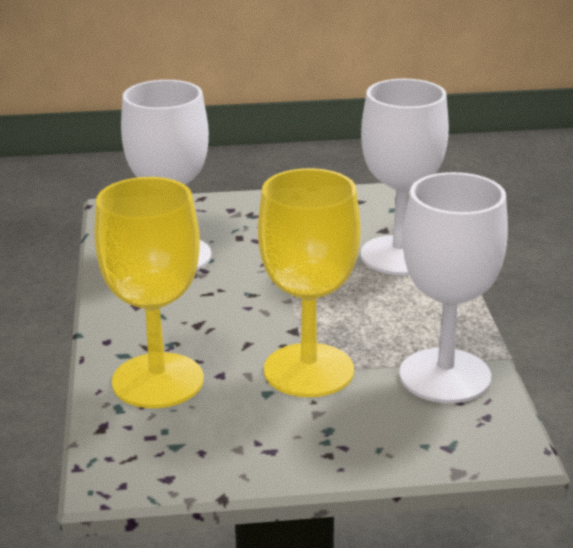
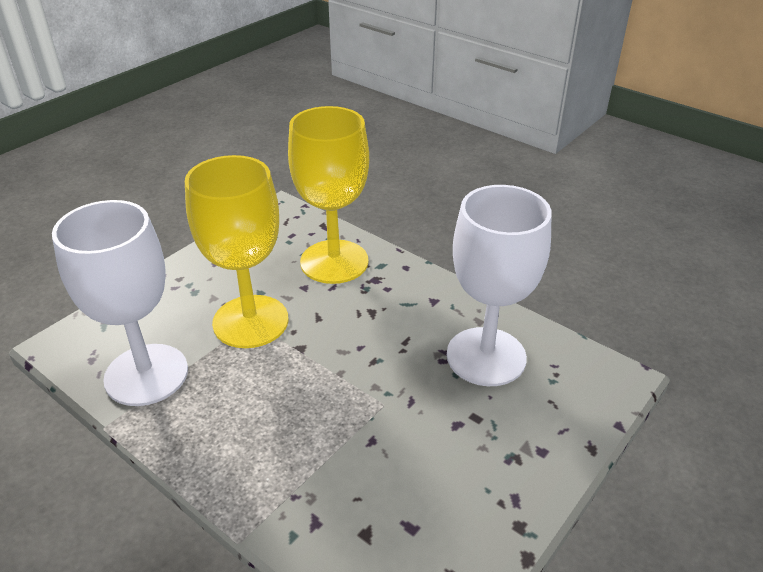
camera: 135 degrees right, 10 degrees up
(399, 256) = (307, 497): white goblet -> none

